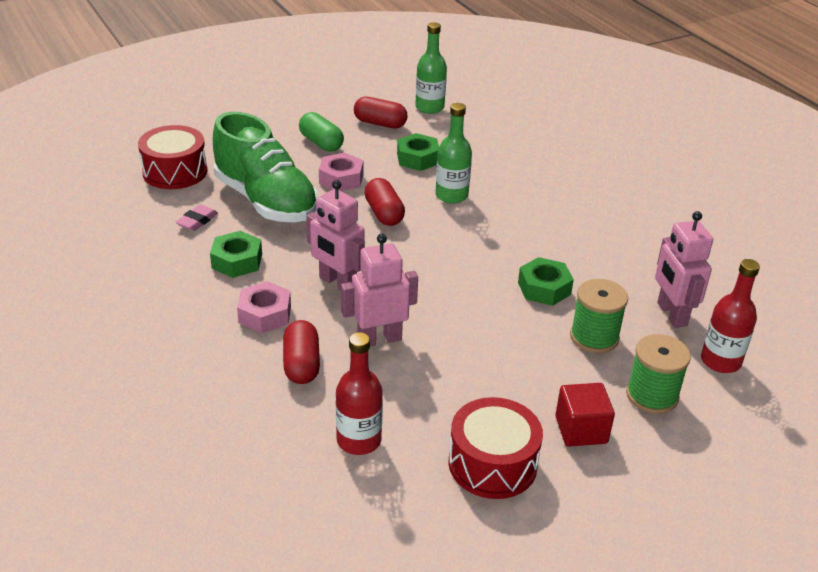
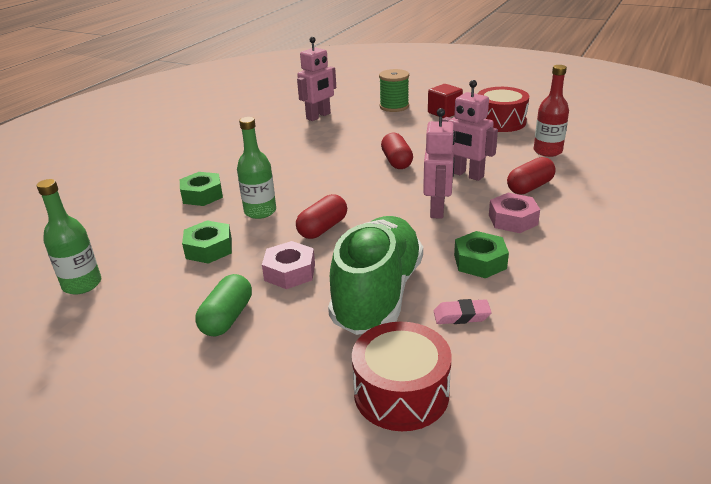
camera: 120 degrees left, 5 degrees down
(380, 123) = (147, 300): red capsule -> red capsule (396, 161)
(544, 288) = (340, 149): green nut -> green nut (202, 195)
(594, 337) = (368, 126): green spool -> none
(720, 361) = (344, 100): red bottle -> none

